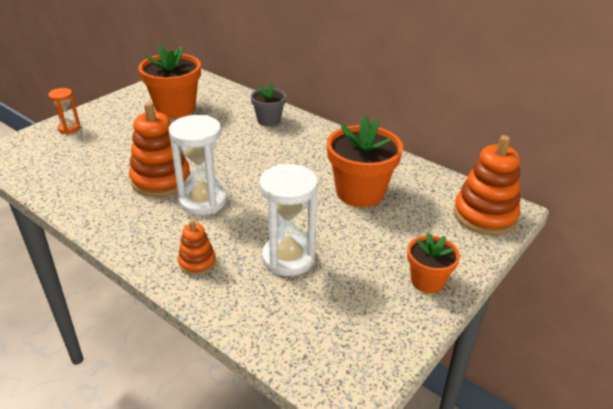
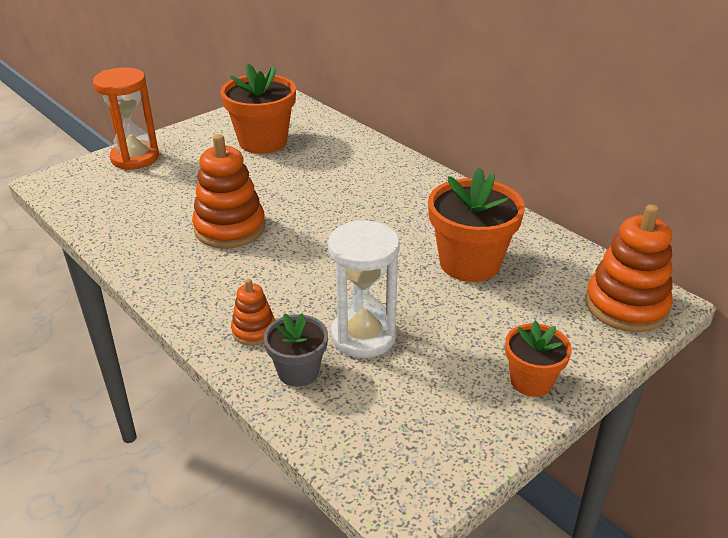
camera: 10 degrees right, 0 degrees up
(69, 128) = (135, 158): orange hourglass -> orange hourglass, size x1.83
(203, 201) = (274, 258): white hourglass -> none
(269, 120) = (373, 164): grey flower pot -> grey flower pot (298, 371)

